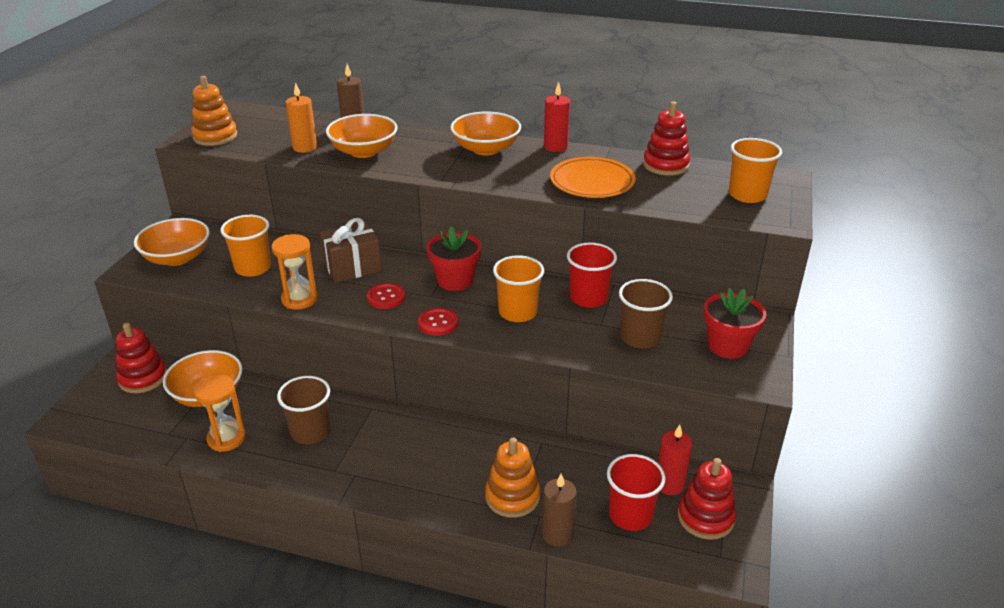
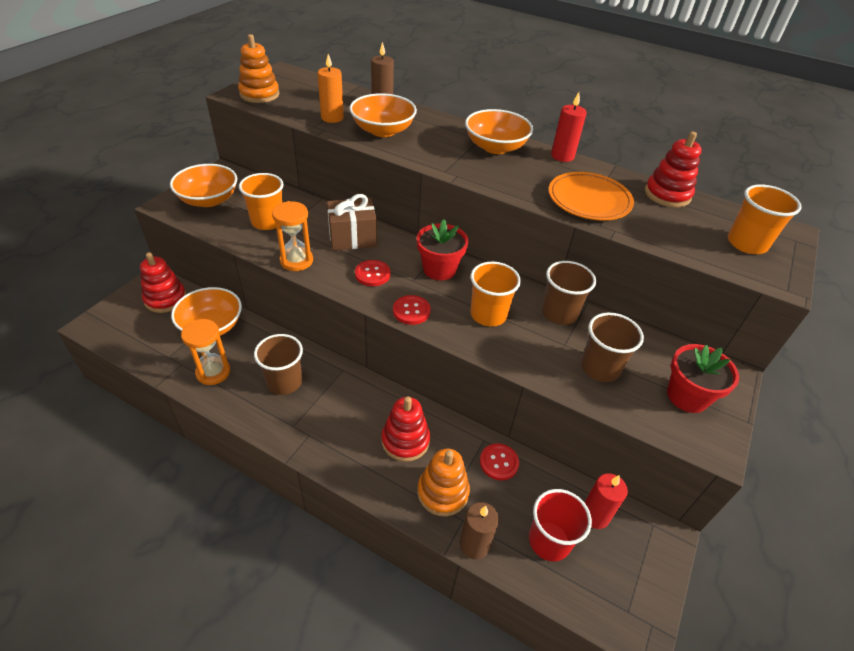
camera: 10 degrees right, 10 degrees up
(562, 459) = (499, 462): none -> red button
(588, 298) = (559, 313): red cup -> brown cup
(705, 517) = (622, 562): red stacking toy -> red stacking toy (405, 440)

